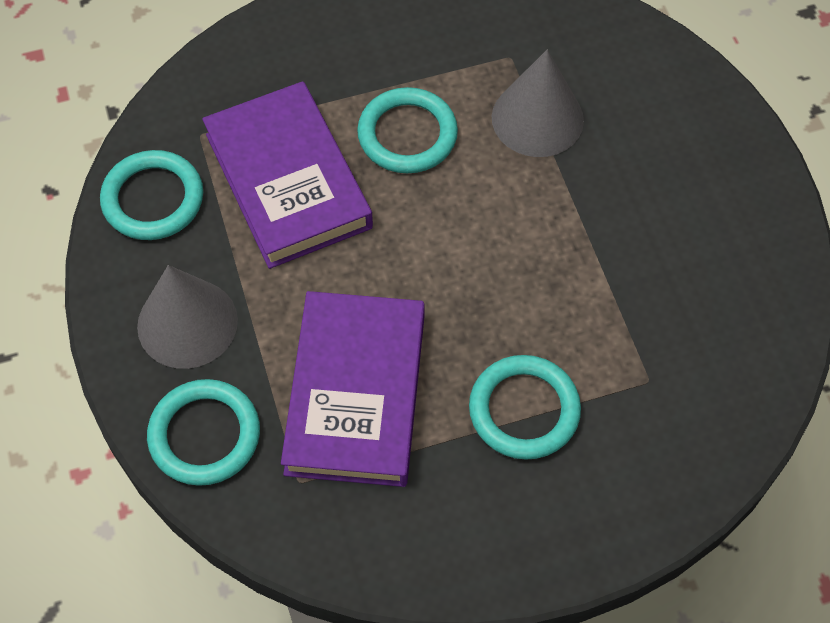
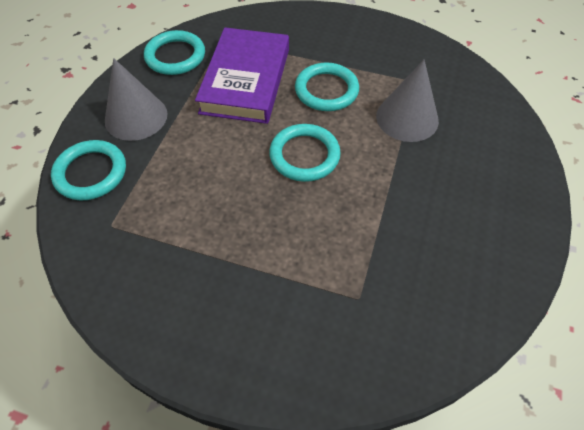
camera: 35 degrees right, 5 degrees down
(356, 393) = (183, 199): purple book -> none
(524, 410) = (266, 266): turquoise ring -> turquoise ring (304, 155)

